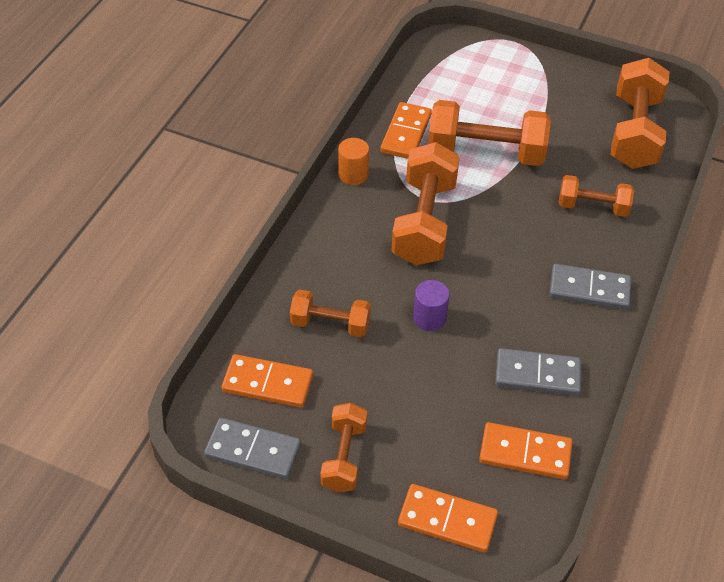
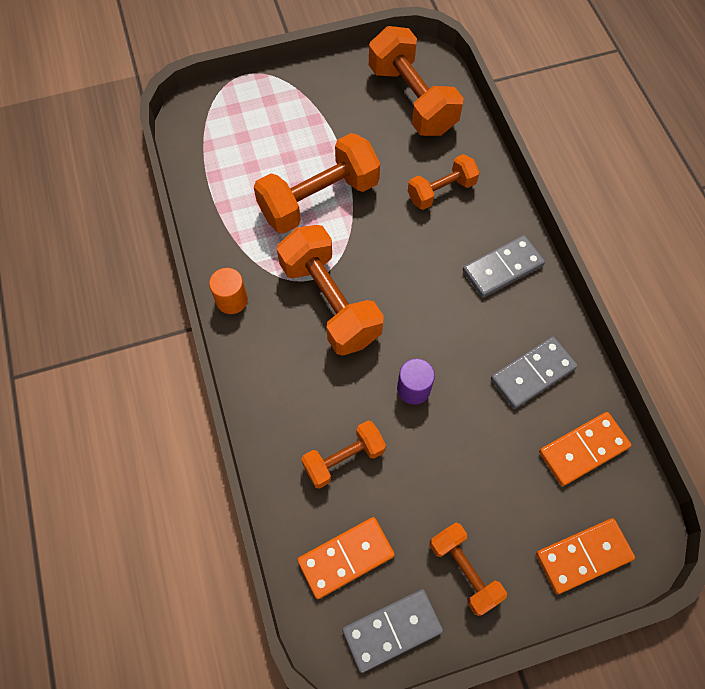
camera: 40 degrees left, 15 degrees up
(406, 133) = (239, 227): orange domino -> none

